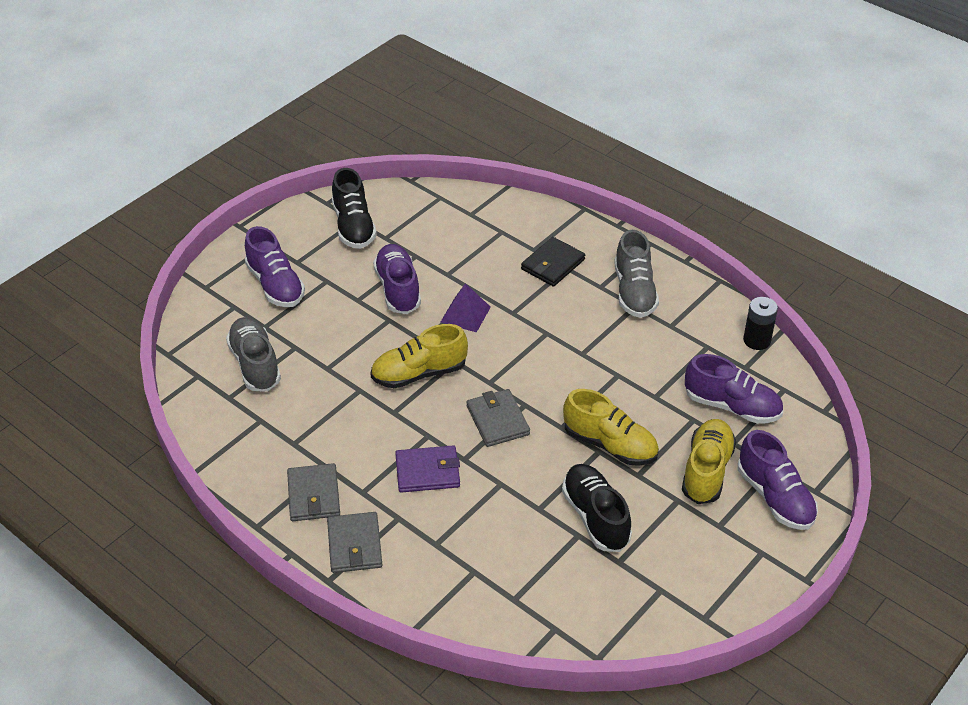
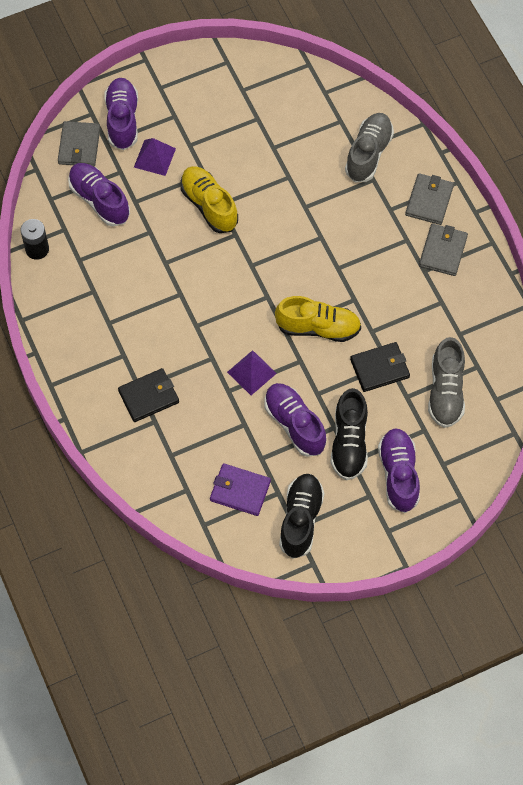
camera: 155 degrees left, 20 degrees up
(335, 361) = (380, 368): none -> black wallet
(398, 289) = (295, 424): purple shoe -> purple shoe turned 135 degrees clockwise
(428, 472) = (352, 237): purple wallet -> purple wallet (240, 491)
(497, 420) = (279, 259): grey wallet -> grey wallet (79, 146)
(595, 517) = (254, 155): black shoe -> black shoe (349, 442)
(634, 292) = (99, 337): grey shoe -> grey shoe (368, 154)
(706, 471) = (154, 157): yellow shoe -> purple pyramid

